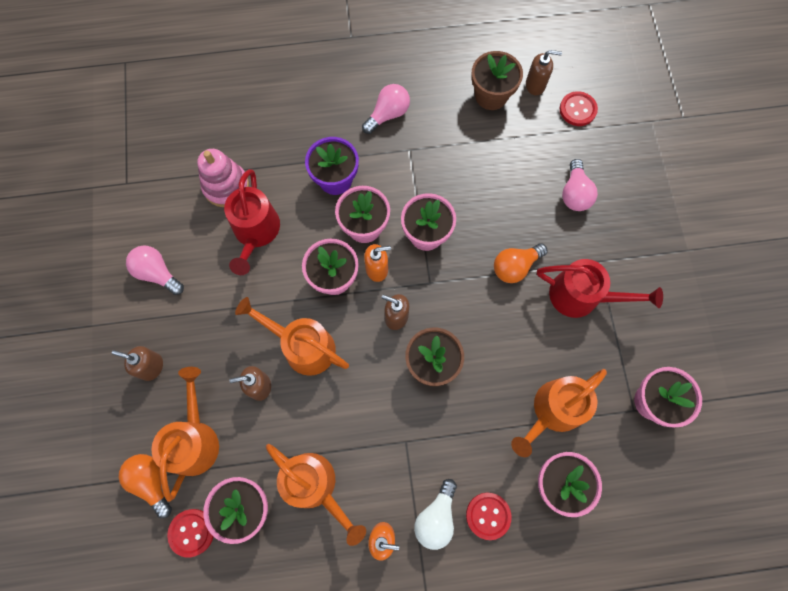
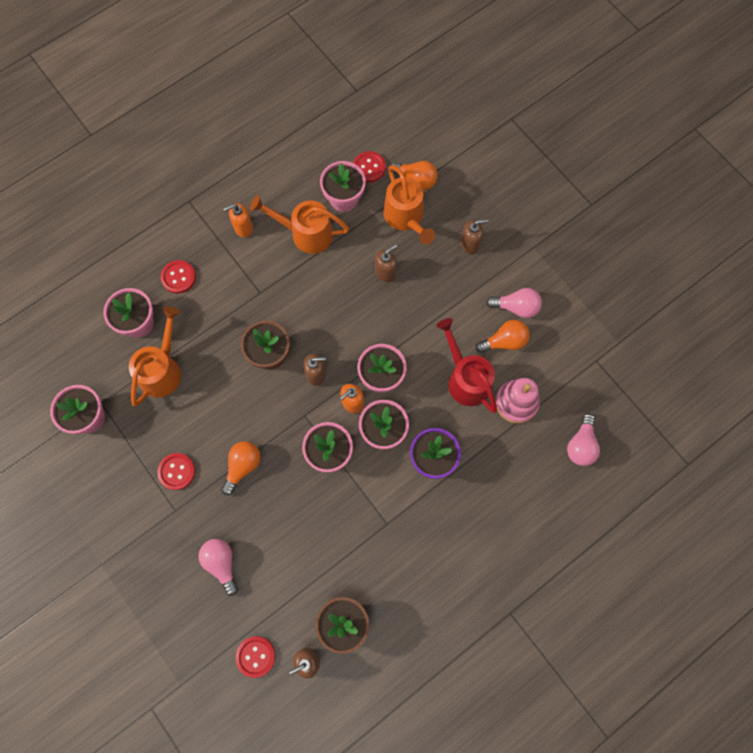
camera: 150 degrees right, 0 degrees up
(194, 246) = (504, 341): none -> orange light bulb
(302, 346) = (373, 315): orange watering can -> none
(388, 114) = (426, 548): pink light bulb -> pink light bulb (581, 445)
(436, 517) = (214, 258): white light bulb -> none
(582, 296) = (176, 471): red watering can -> red button

